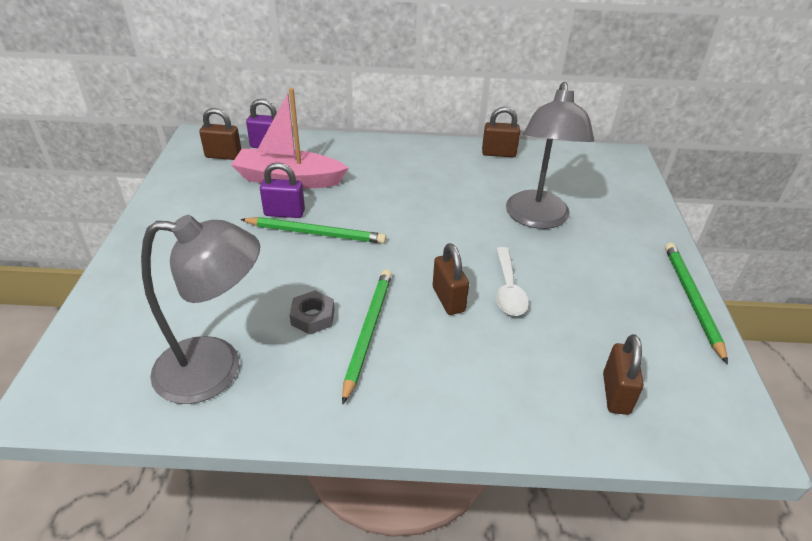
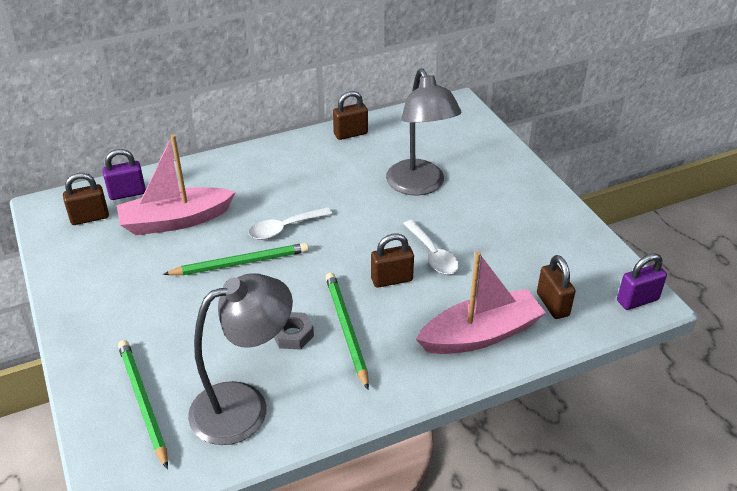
camera: 25 degrees left, 0 degrees up
(284, 213) = (197, 254): purple padlock -> purple padlock (637, 300)
(378, 216) = (284, 228): none -> white spoon
(448, 299) = (392, 280): brown padlock -> brown padlock turned 60 degrees counterclockwise
(508, 394) = (481, 334): none -> pink boat
(691, 300) = (568, 214): green pencil -> green pencil (143, 402)

